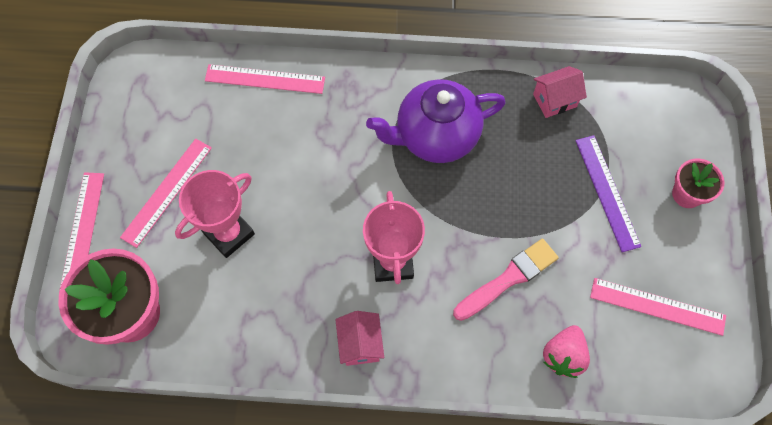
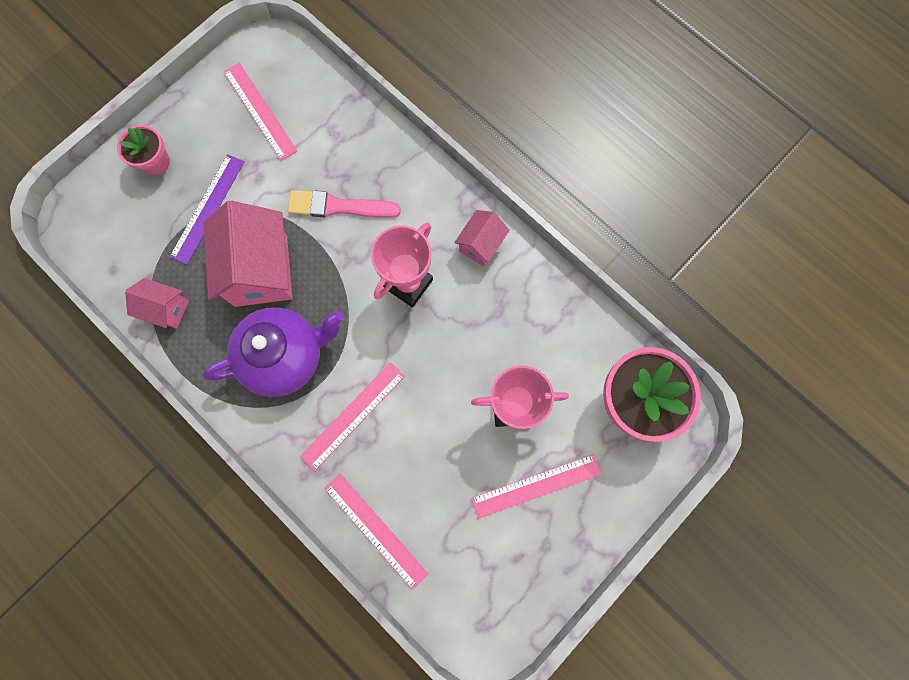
camera: 140 degrees left, 10 degrees up
(82, 231) = (628, 505): pink ruler -> pink ruler (353, 415)
(435, 136) = (286, 356): purple teapot -> purple teapot turned 45 degrees counterclockwise
(516, 180) = (261, 270): none -> pink house
(563, 355) = (352, 131): pink strawberry -> none

